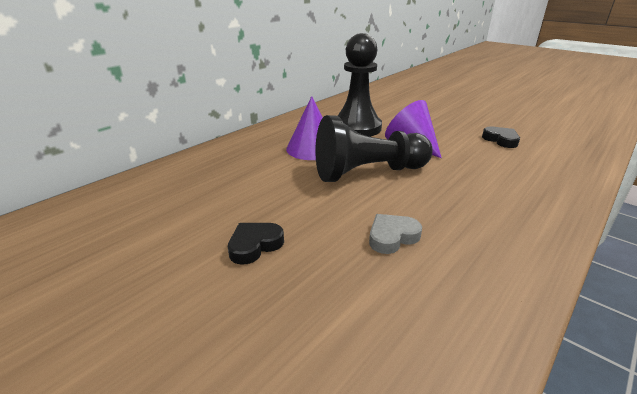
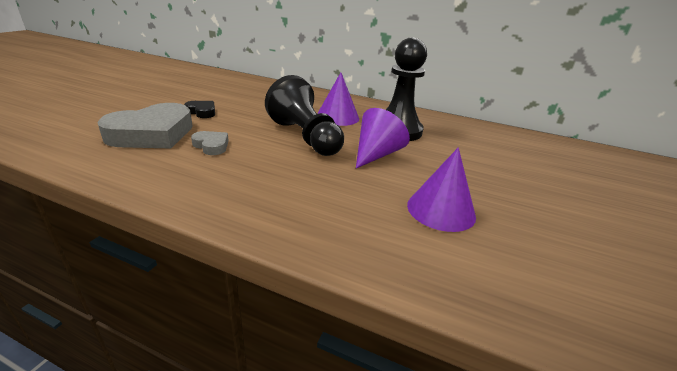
camera: 70 degrees right, 0 degrees up
(344, 297) = (152, 134): none -> grey heart
(501, 140) = (441, 210): black heart -> purple cone

